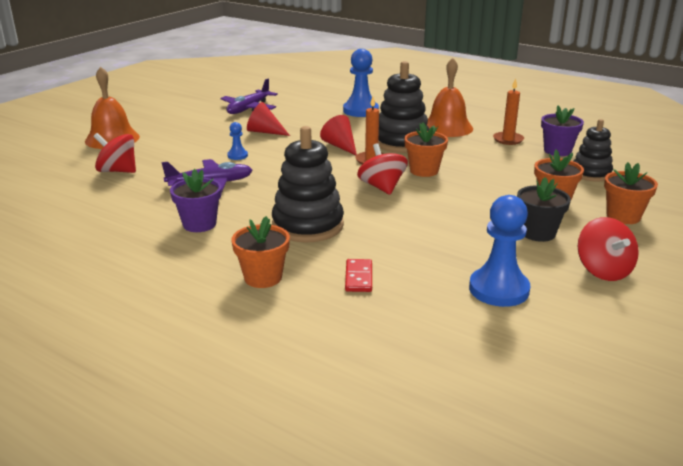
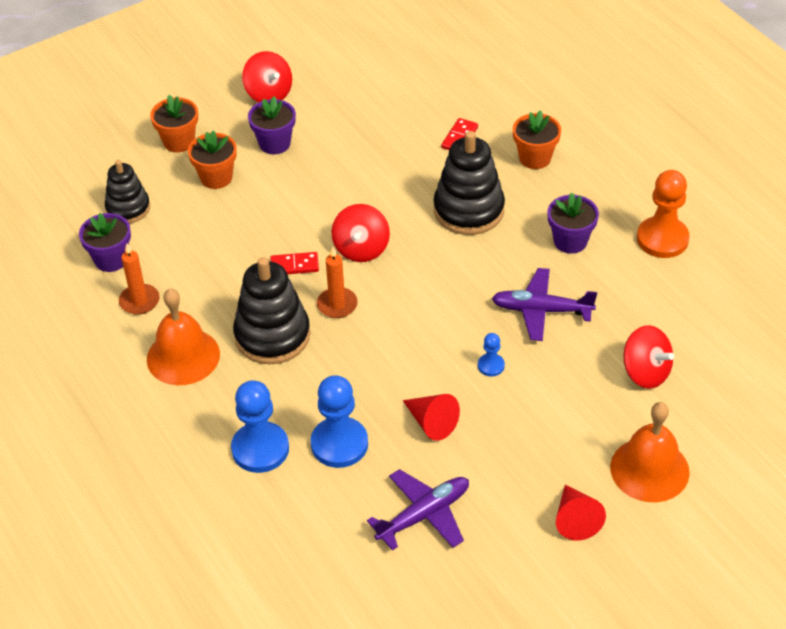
camera: 155 degrees left, 20 degrees up
(106, 242) = (662, 239): none -> orange pawn
(340, 146) = (353, 350): red cone -> red cone (575, 520)
(424, 171) = (294, 265): orange flower pot -> red domino
(498, 289) = (363, 99): blue pawn -> blue pawn (339, 444)
(538, 233) = (274, 143): black flower pot -> purple flower pot
(603, 270) = (269, 94): red spinning top -> red spinning top turned 135 degrees clockwise

